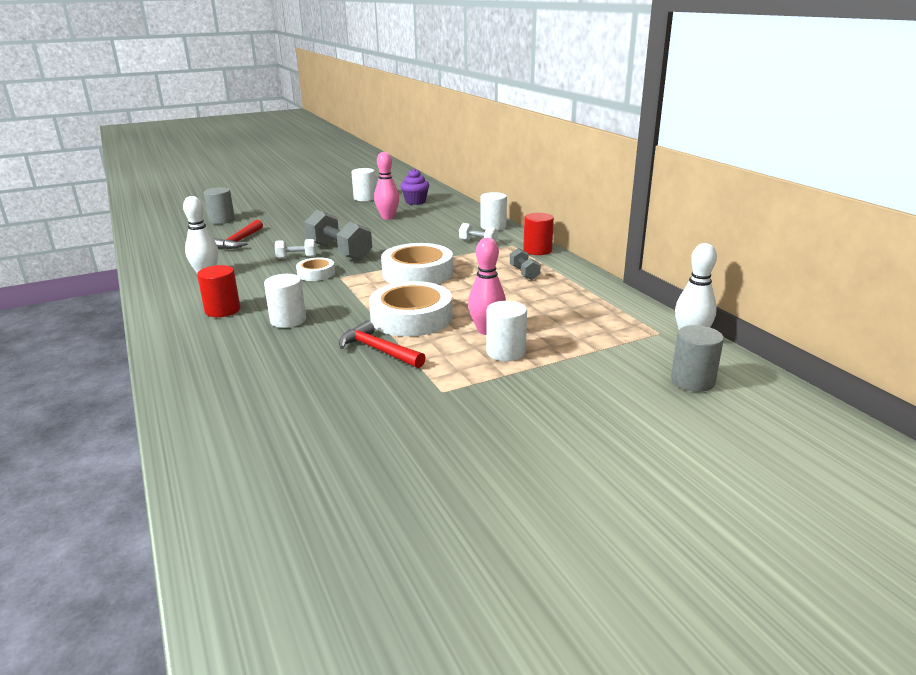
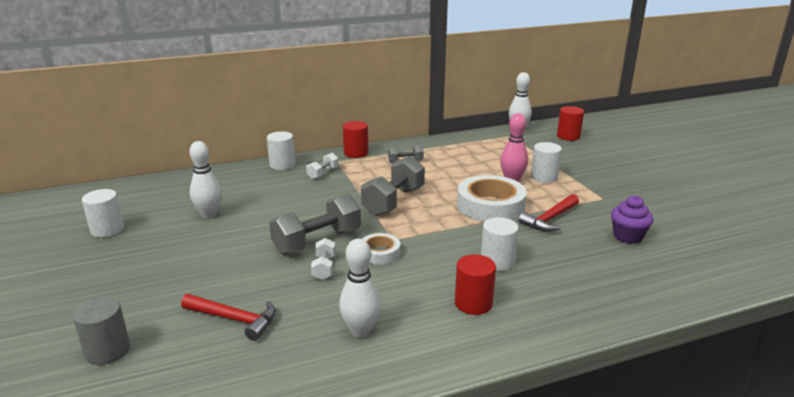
camera: 85 degrees left, 0 degrees up
(388, 217) = (209, 215): pink bowling pin -> white bowling pin
(415, 202) = (159, 198): purple cupcake -> purple cupcake (627, 236)
(417, 273) = (393, 201): white tape -> grey dumbbell
(692, 381) = (568, 136): grey cylinder -> red cylinder

